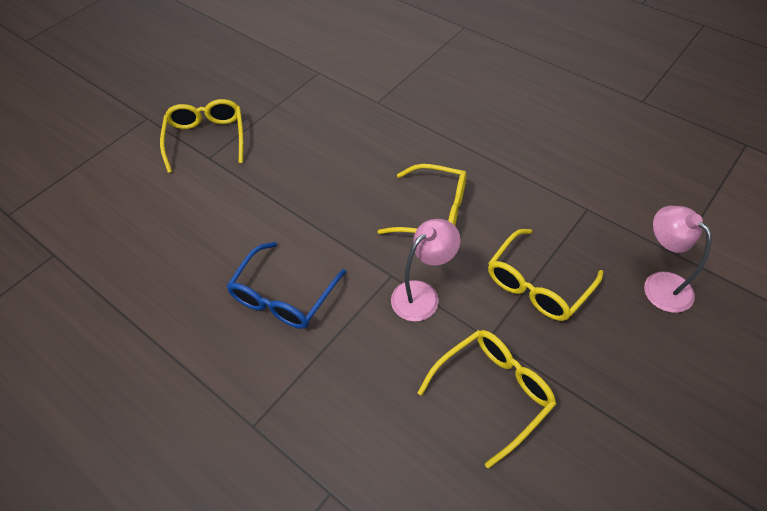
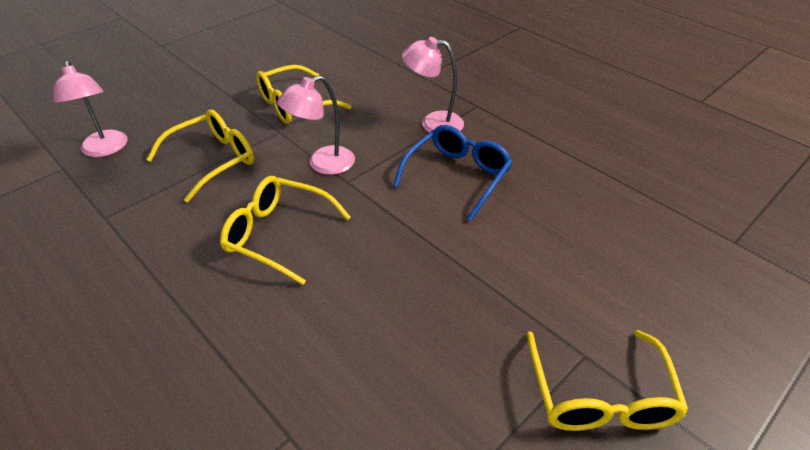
camera: 175 degrees left, 10 degrees down
(310, 379) = (433, 123): none -> pink lamp

